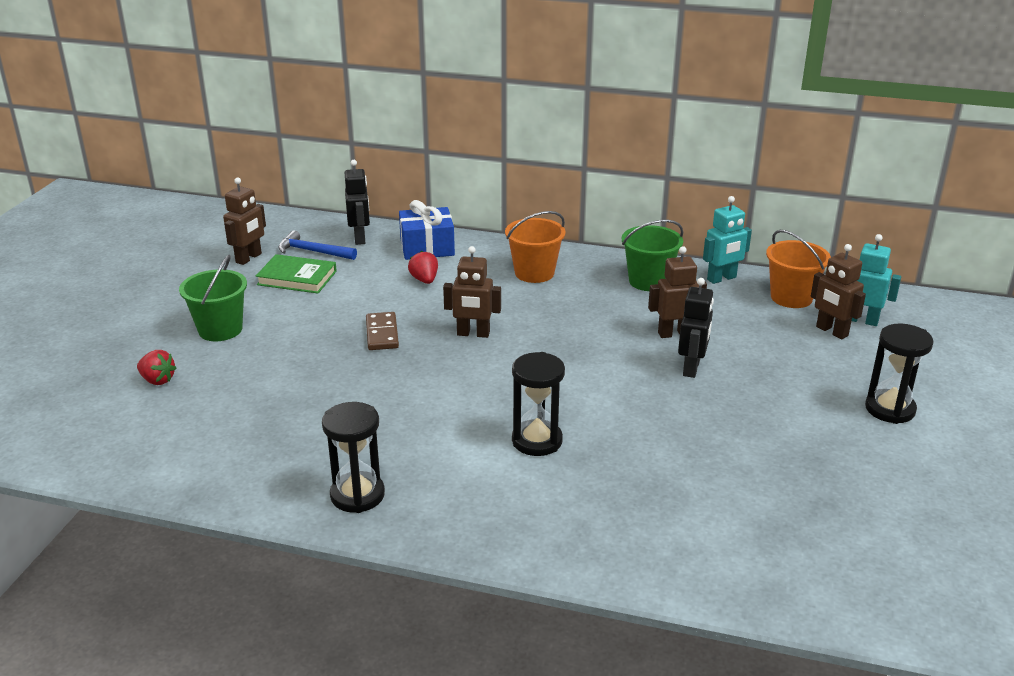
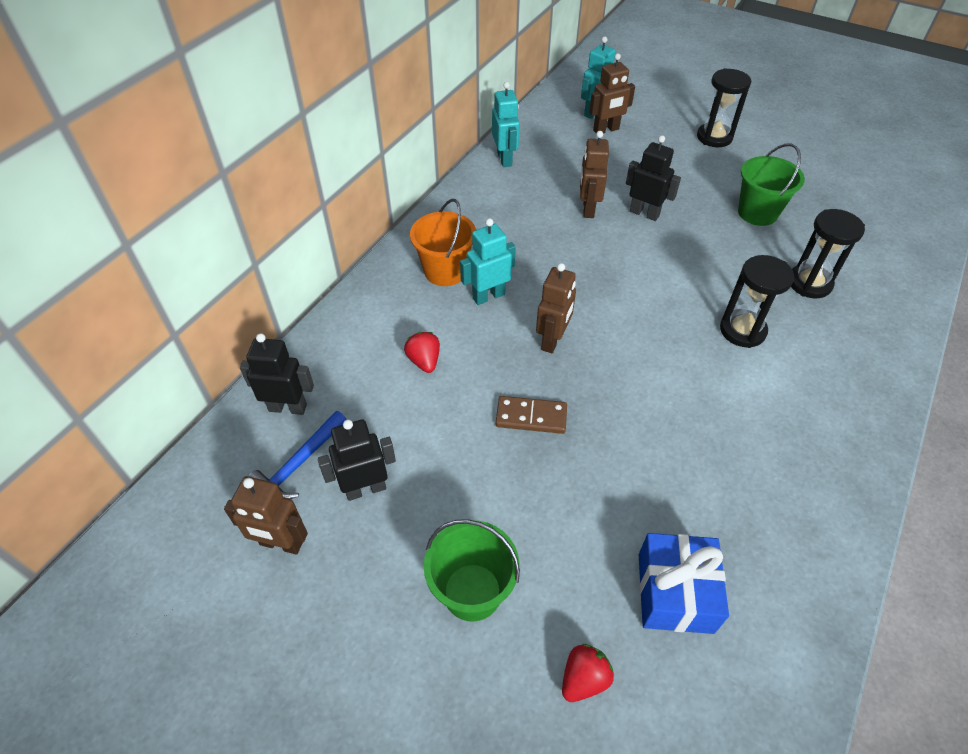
camera: 75 degrees left, 20 degrees up
(249, 258) = (281, 544): brown robot -> brown robot turned 150 degrees clockwise
(297, 278) = (365, 489): green book -> black robot
(357, 495) = (824, 477): black hourglass -> black hourglass (809, 283)
(424, 280) = (424, 361): red strawberry -> red strawberry turned 75 degrees clockwise
(427, 247) = (346, 346): blue gift -> blue gift (675, 592)
(513, 297) = (488, 296): none -> turquoise robot
(649, 281) = (492, 200): green bucket -> green bucket (757, 213)
(791, 297) = (549, 133): orange bucket -> none

